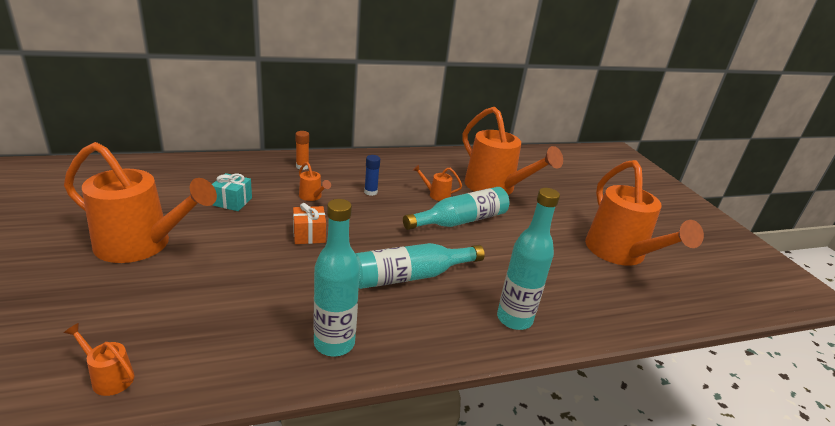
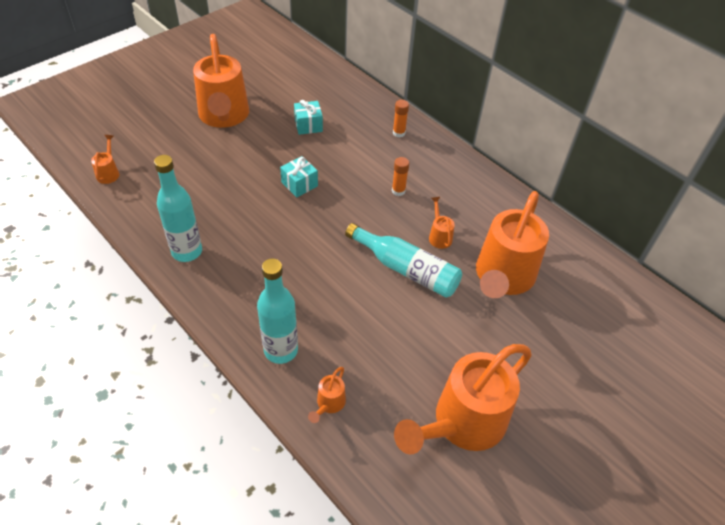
camera: 65 degrees right, 20 degrees up
(309, 235) = (299, 184): orange gift -> turquoise gift
(312, 197) = (355, 161): orange watering can -> orange watering can (329, 404)
(370, 192) = (398, 191): blue glue stick -> orange glue stick
(410, 276) = (290, 263): turquoise bottle -> none

